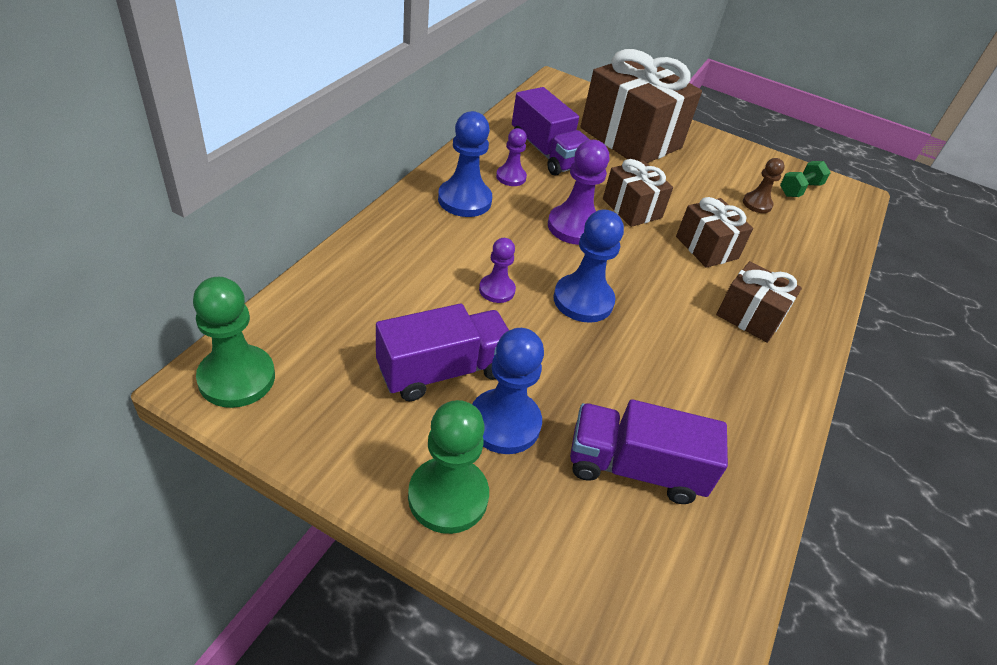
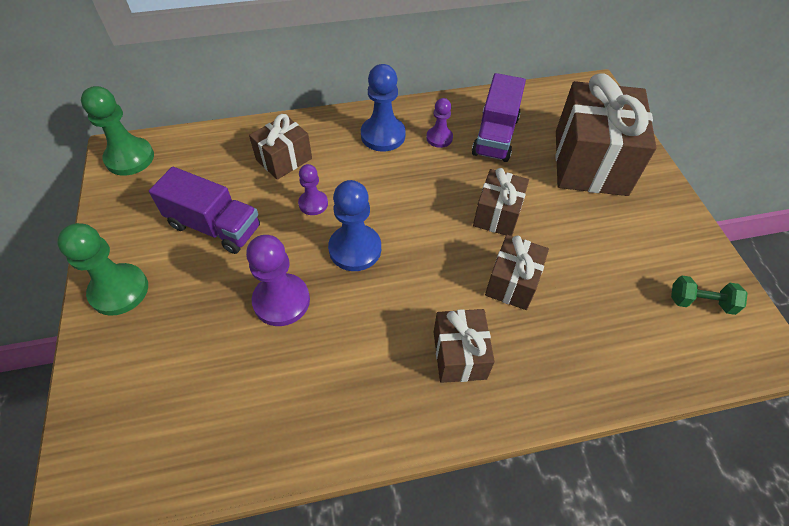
camera: 55 degrees right, 10 degrees up
(411, 271) = (284, 159): none -> brown gift
(504, 423) = (198, 280): blue pawn -> none
(574, 227) = (429, 199): purple pawn -> purple pawn (281, 301)
(635, 468) = (220, 368): purple truck -> none
(757, 204) = (626, 284): brown pawn -> none

